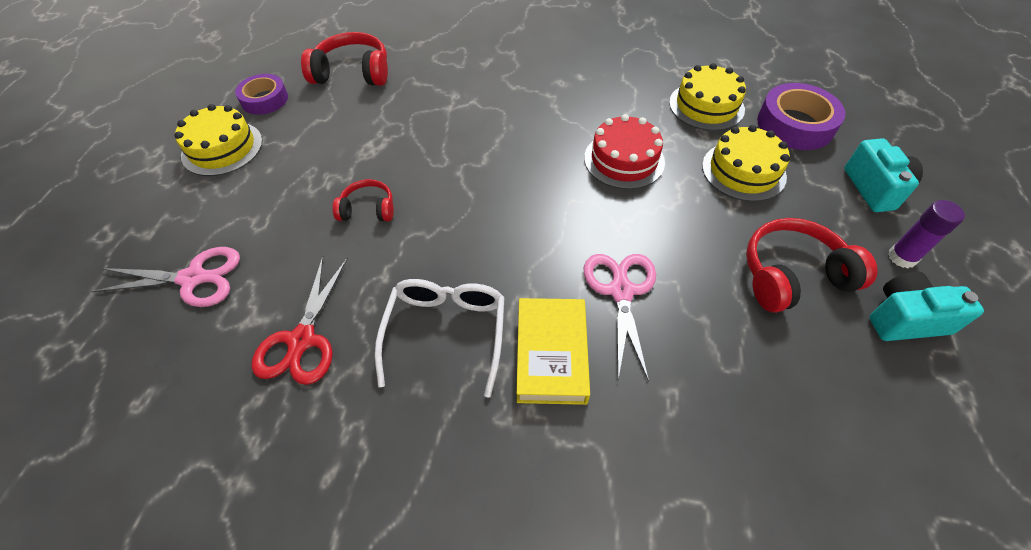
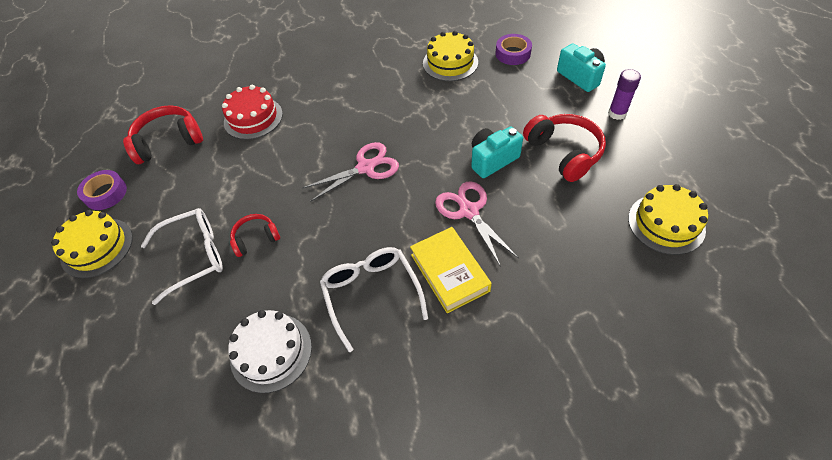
camera: 25 degrees left, 0 degrees up
(193, 278) = (150, 354): pink scissors -> pink scissors (366, 167)
(298, 199) = (194, 256): none -> white glasses
(302, 340) = (271, 352): red scissors -> white cake
(624, 160) = (418, 123): red cake -> red cake (253, 118)
(743, 171) = (498, 98): yellow cake -> yellow cake (666, 223)
(792, 275) = (564, 153): red headphones -> red headphones turned 105 degrees clockwise
(795, 125) = (513, 53): purple tape -> purple tape, size x0.66
(905, 319) = (637, 150): turquoise camera -> turquoise camera (492, 160)

